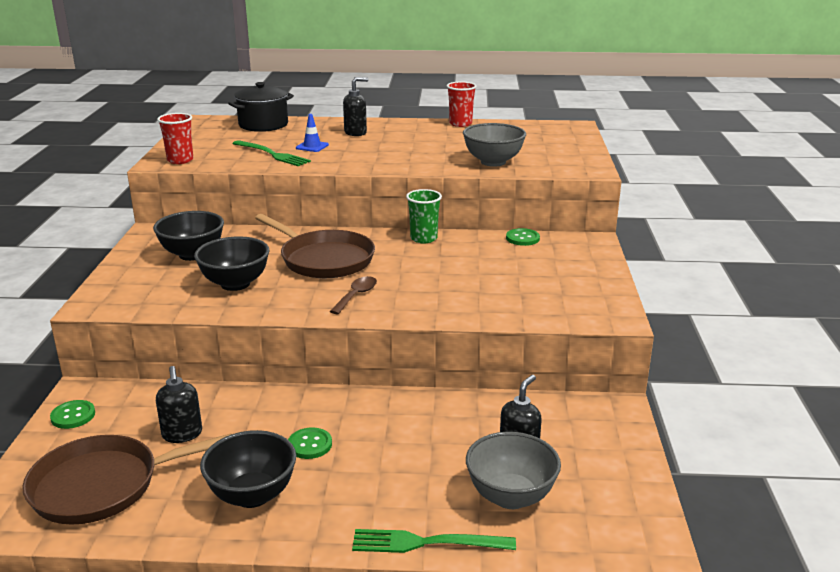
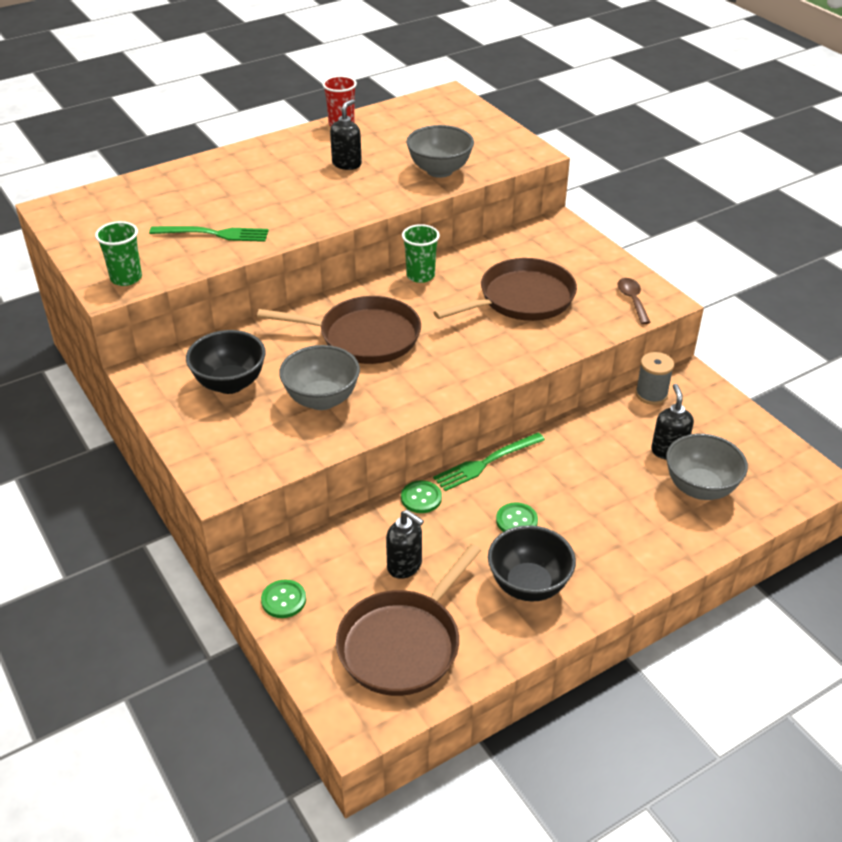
camera: 35 degrees left, 15 degrees up
(180, 160) = (126, 278): red cup -> green cup
(235, 284) = (322, 399): black bowl -> grey bowl
(263, 125) = (137, 192): black pot -> none
(312, 146) = (239, 208): blue traffic cone -> none
(355, 133) = (255, 172): black soap dispenser -> black soap dispenser (347, 164)
(356, 295) = (445, 365): brown spoon -> brown spoon (632, 300)
(426, 543) = (688, 553): green fork -> green fork (486, 463)
(485, 276) = (522, 298): none -> brown pan
(522, 238) = (502, 242): green button -> green button (421, 498)
(560, 405) = (651, 394): none -> grey spool

